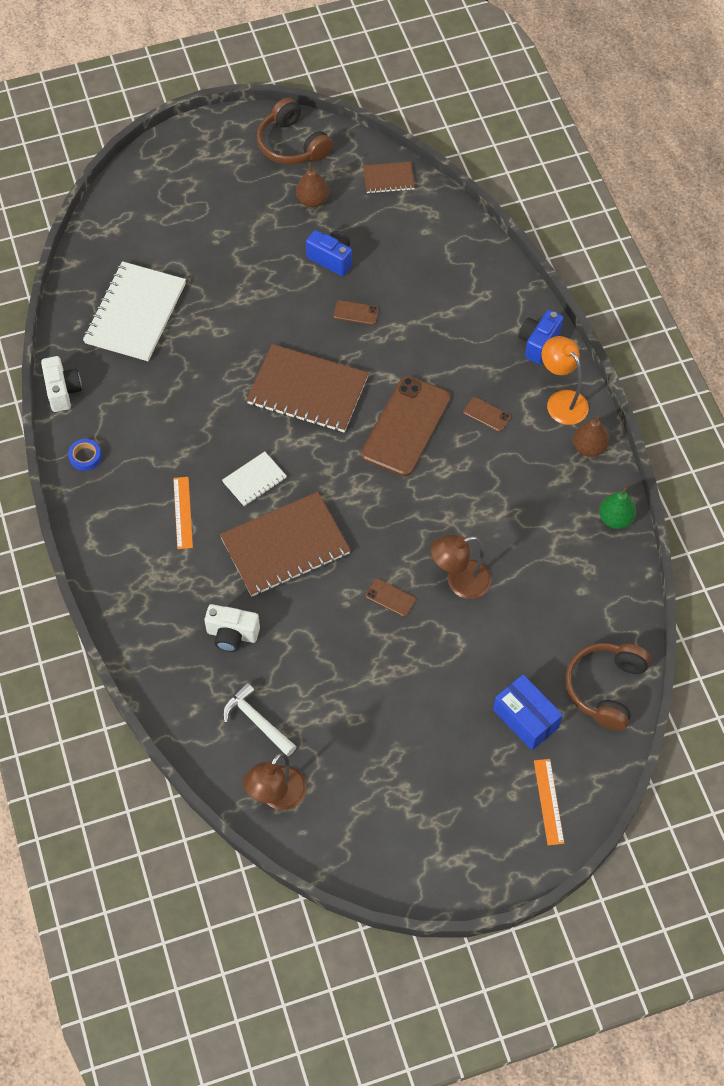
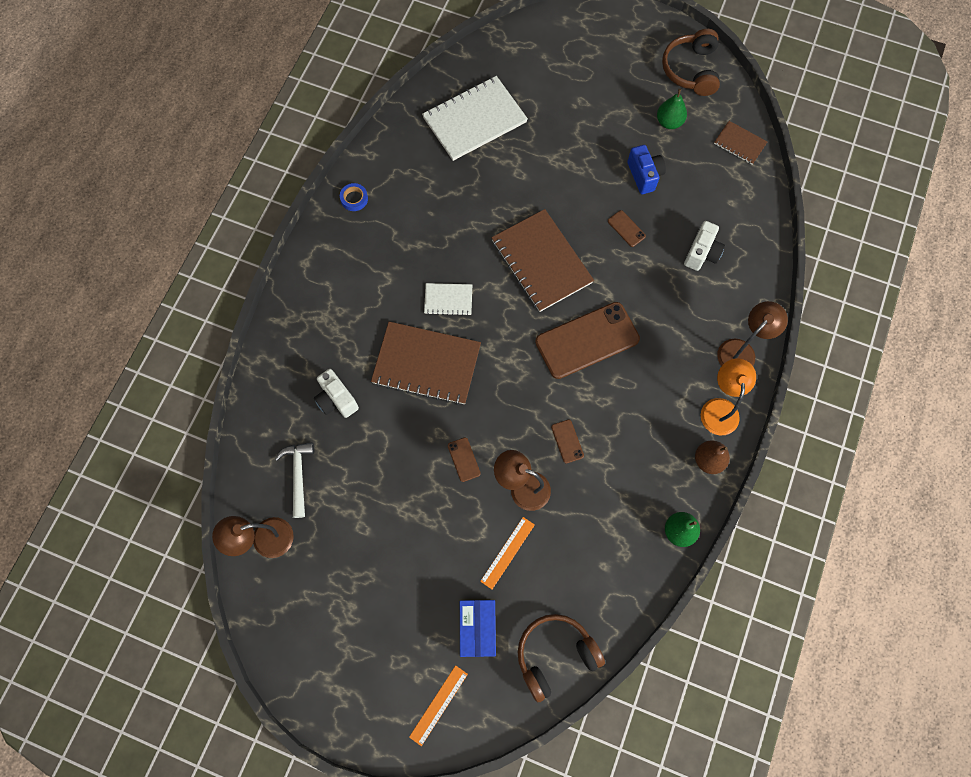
camera: 40 degrees right, 10 degrees up
(62, 391) = (380, 141): white camera -> white camera (701, 253)
(183, 512) = (381, 287): orange ruler -> orange ruler (507, 552)
(312, 200) = (669, 122): brown pear -> green pear
(486, 414) = (653, 376): brown phone -> brown phone (567, 441)
(538, 343) = (741, 350): blue camera -> brown lamp

